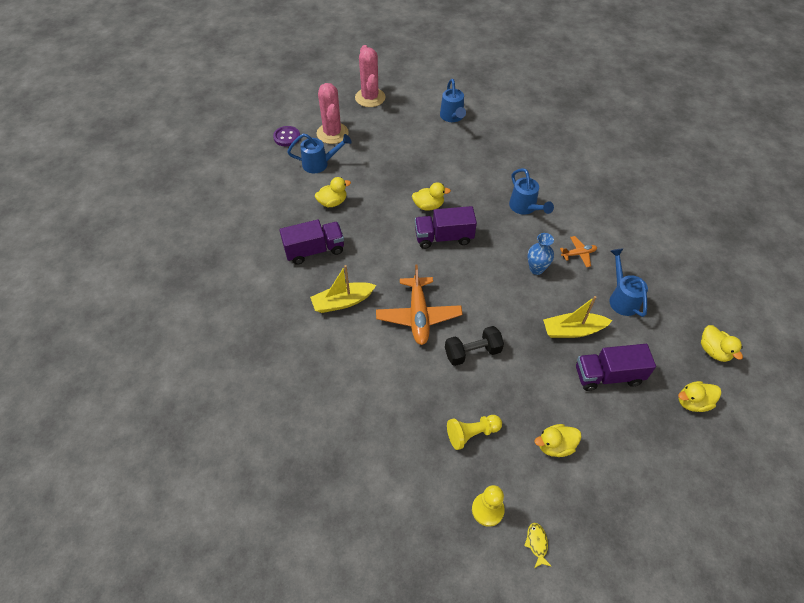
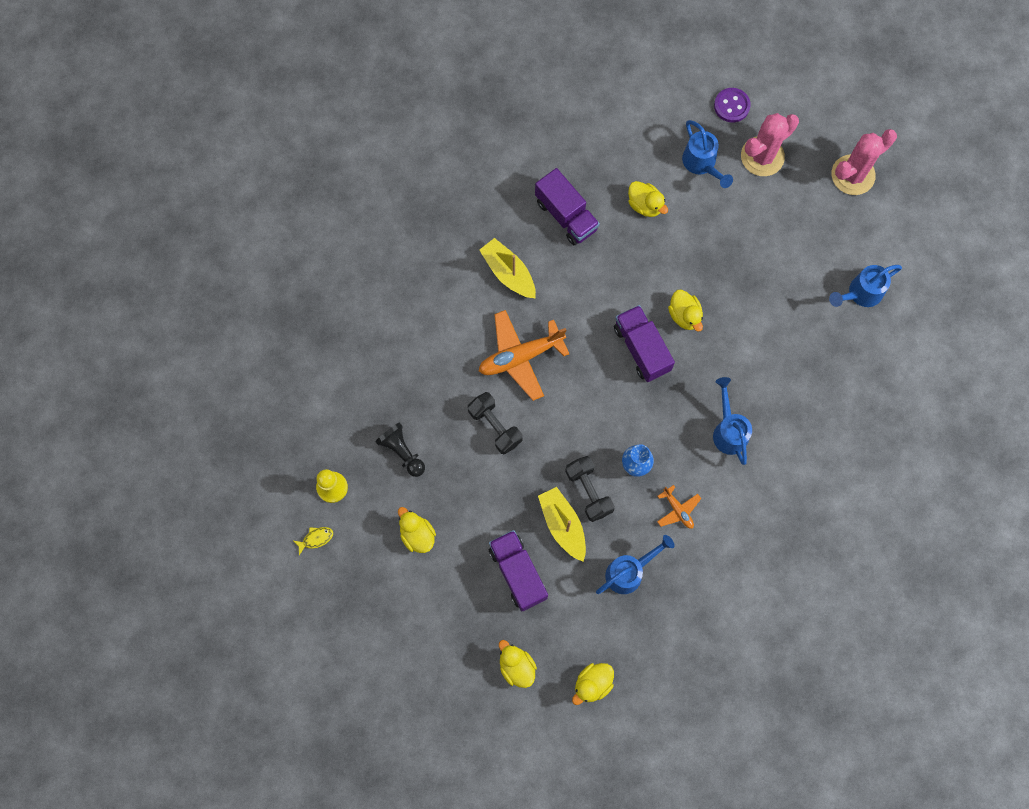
camera: 70 degrees right, 20 degrees up
(471, 434) = (402, 452): yellow pawn -> black pawn
(525, 208) = (728, 430): blue watering can -> blue watering can turned 120 degrees clockwise
(549, 304) = (588, 491): none -> black dumbbell

